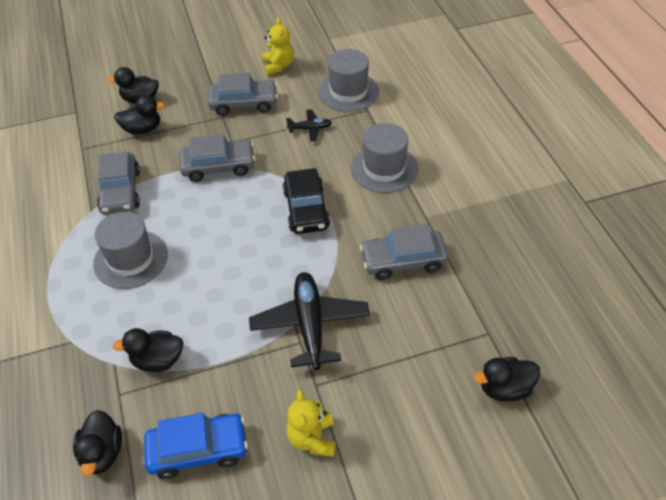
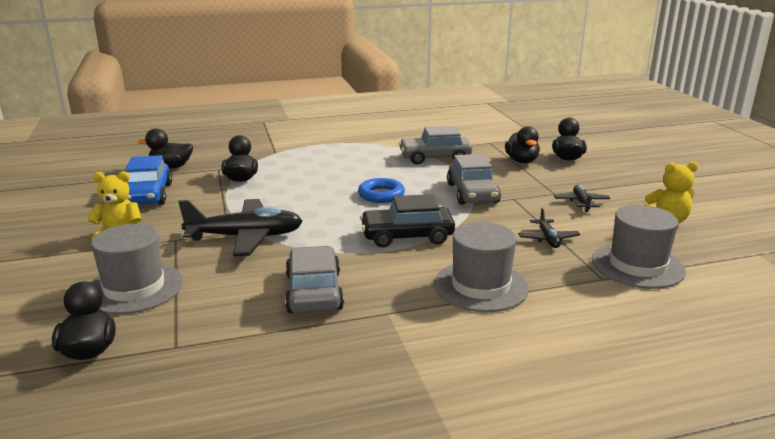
camera: 90 degrees right, 25 degrees down
(131, 259) = (352, 165): grey hat -> grey hat (134, 288)
(217, 230) = (381, 195): none -> blue ring
(244, 103) = (581, 203): grey car -> black plane

